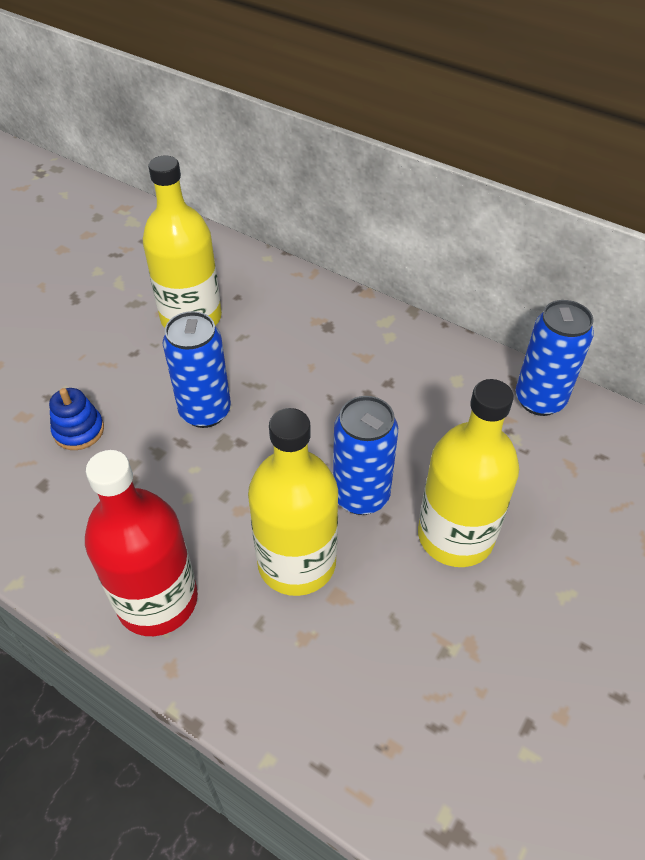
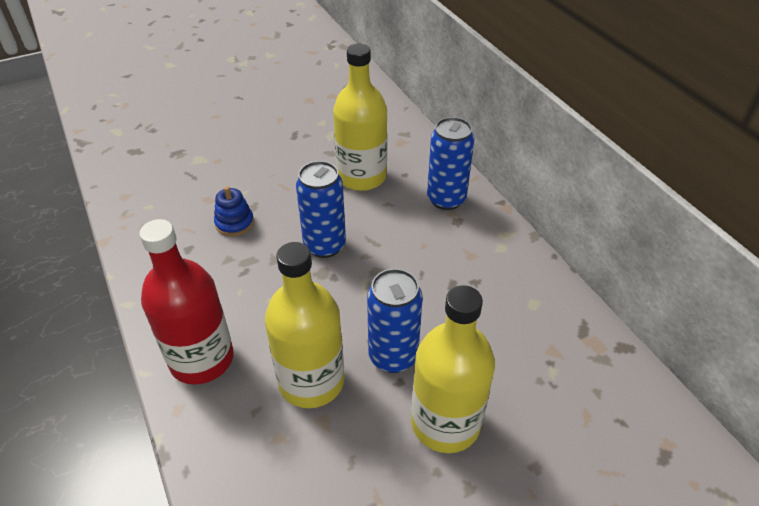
camera: 30 degrees right, 5 degrees down
(539, 400) = (596, 350): blue can -> blue can (446, 199)

